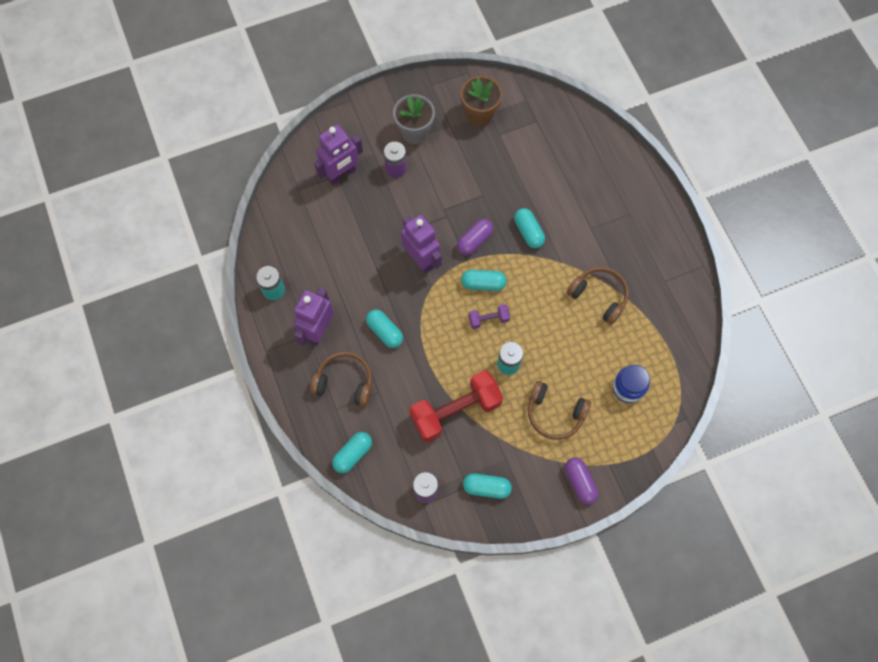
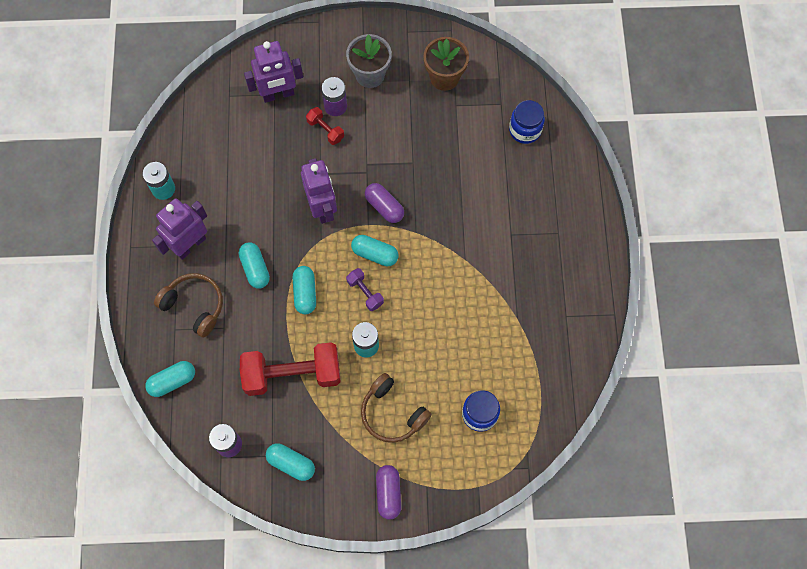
camera: 20 degrees right, 0 degrees up
(396, 192) = (325, 130): none -> red dumbbell
(474, 241) = (384, 207): purple capsule -> purple capsule turned 75 degrees clockwise
(488, 319) = (365, 292): purple dumbbell -> purple dumbbell turned 45 degrees clockwise
(528, 232) = (444, 216): turquoise capsule -> turquoise capsule (305, 293)
(566, 137) = (525, 130): none -> blue jar
(599, 296) = (489, 308): brown headphones -> none

